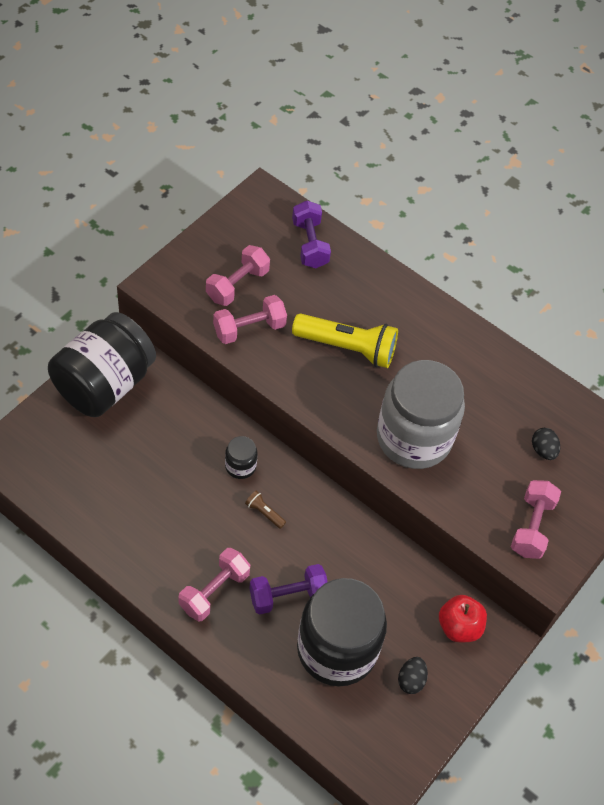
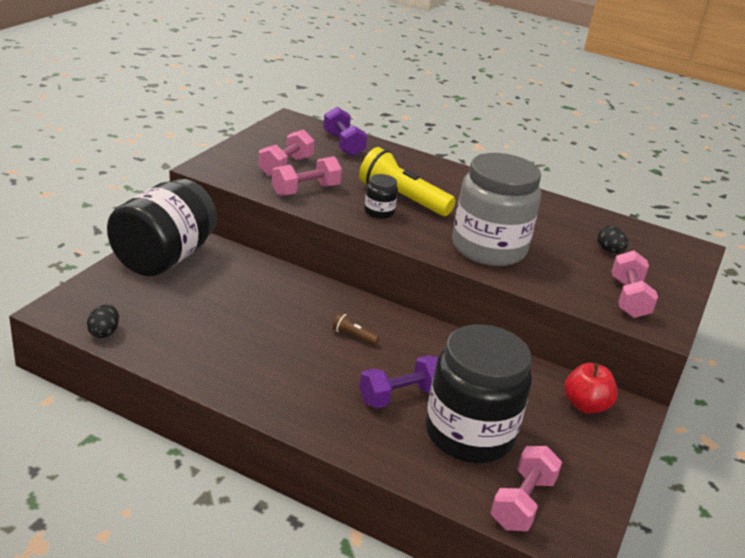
camera: 10 degrees left, 25 degrees down
(214, 591) = (320, 398): pink dumbbell -> pink dumbbell (522, 502)
(240, 466) = (318, 305): black jar -> black jar (379, 212)
(347, 348) = (402, 198): yellow flashlight -> yellow flashlight turned 150 degrees counterclockwise
(411, 680) = (558, 452): black egg -> black egg (104, 332)

